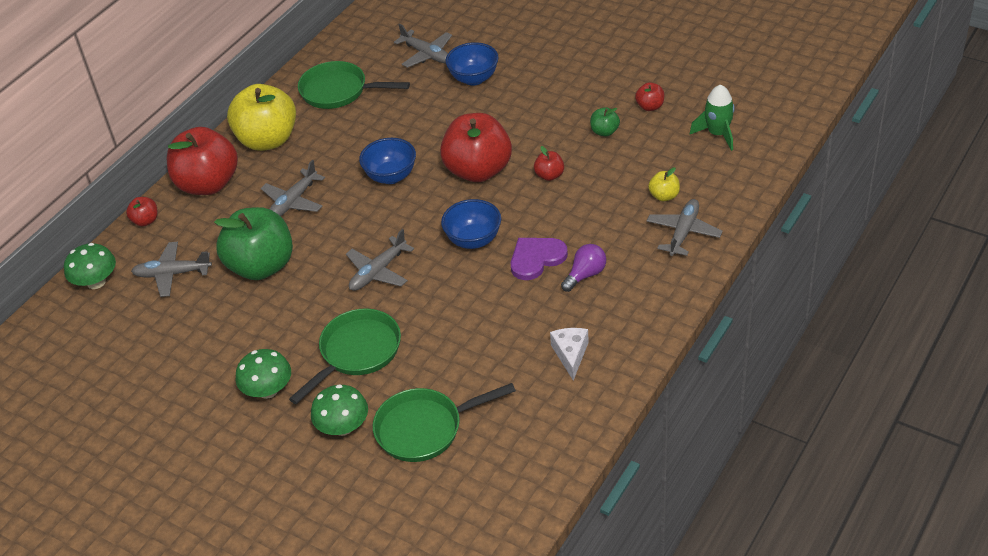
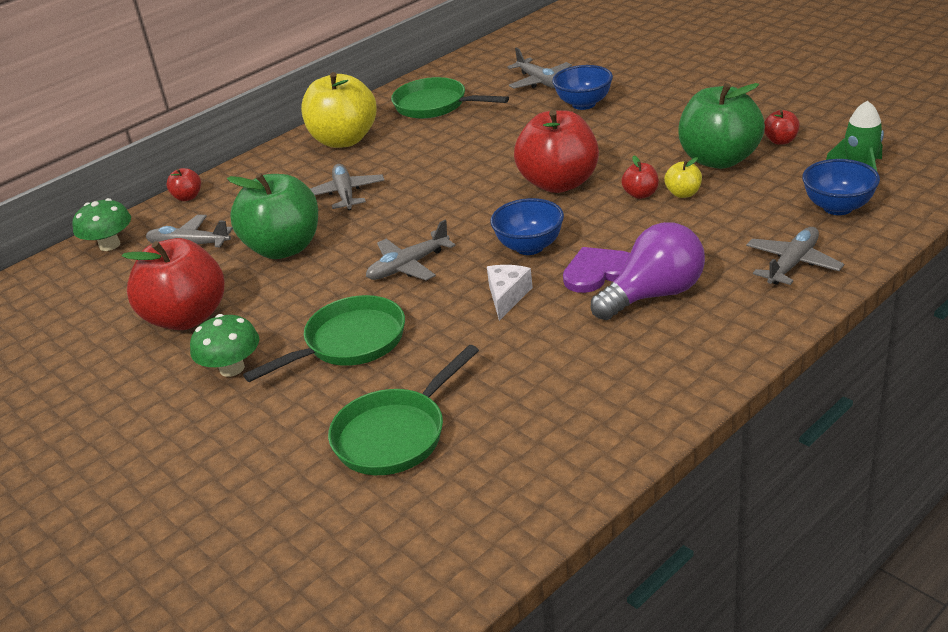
camera: 15 degrees right, 10 degrees down
(208, 184) = (266, 172): red apple -> red apple (187, 317)
(293, 202) = (345, 194): grey plane -> grey plane turned 120 degrees clockwise
(343, 427) = (298, 419): green mushroom -> none
(391, 176) = (459, 180): blue bowl -> blue bowl (837, 207)
(424, 429) = (395, 435): green pan -> green pan turned 45 degrees counterclockwise
(570, 354) = (608, 377): white cheese -> white cheese (507, 297)
(585, 275) = (654, 295): purple light bulb -> purple light bulb, size x1.76
(604, 132) = (719, 159): green apple -> green apple, size x2.33
(664, 196) = (776, 225): yellow apple -> yellow apple (683, 193)

